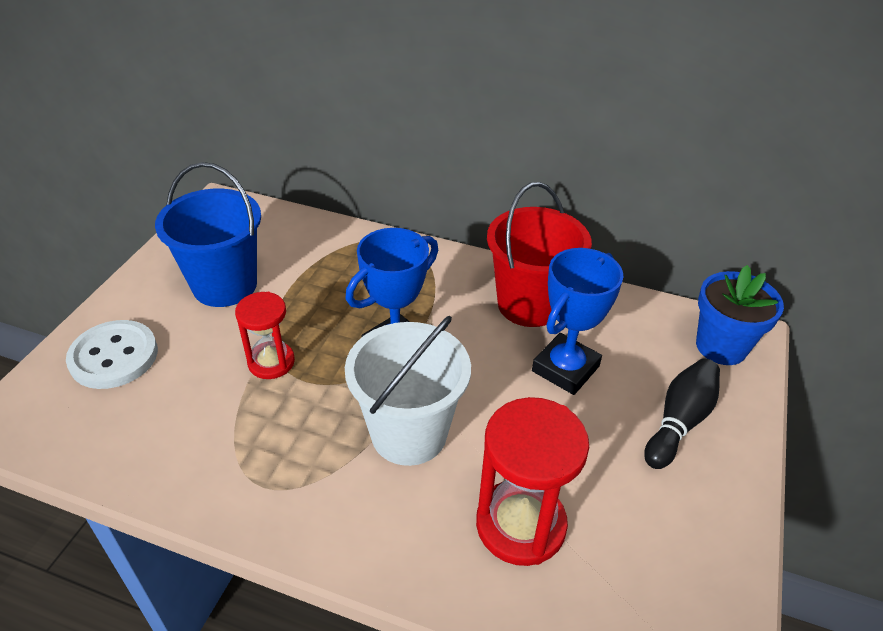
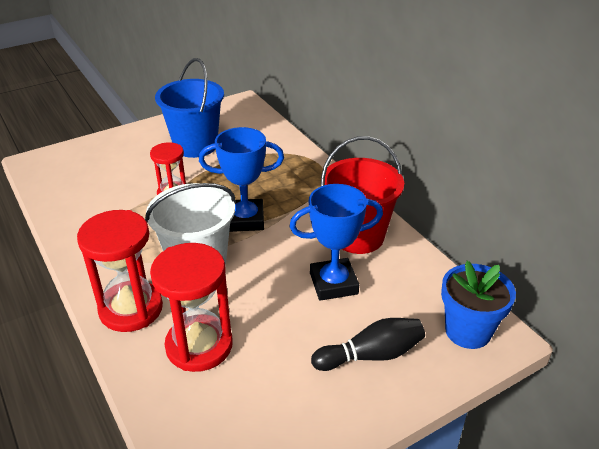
camera: 40 degrees right, 5 degrees down
(114, 356) = (107, 156): white button -> none
(395, 536) = (131, 309): none -> red hourglass

